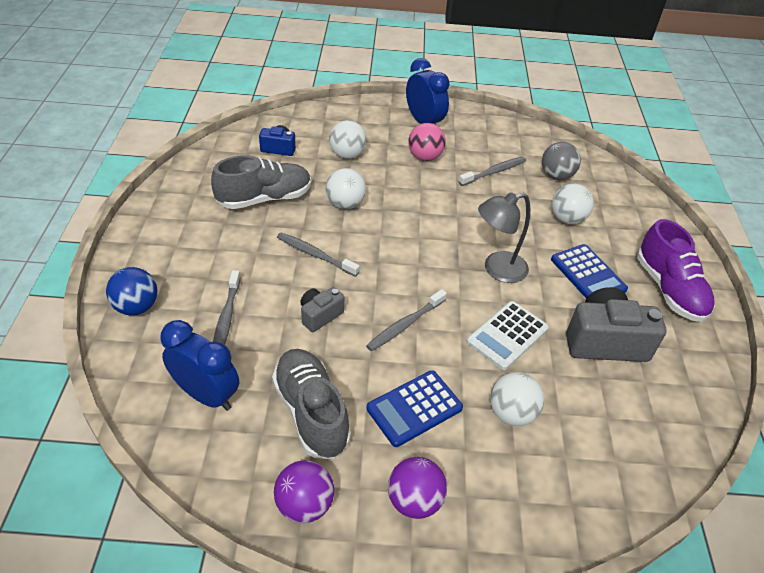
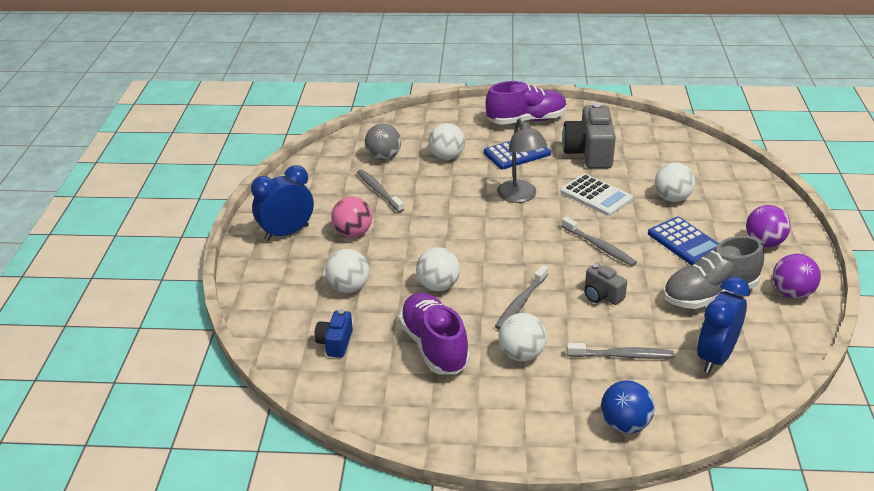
camera: 85 degrees left, 10 degrees down
(243, 249) = (521, 354): none -> white ball
(264, 198) = (434, 346): grey shoe -> purple shoe

